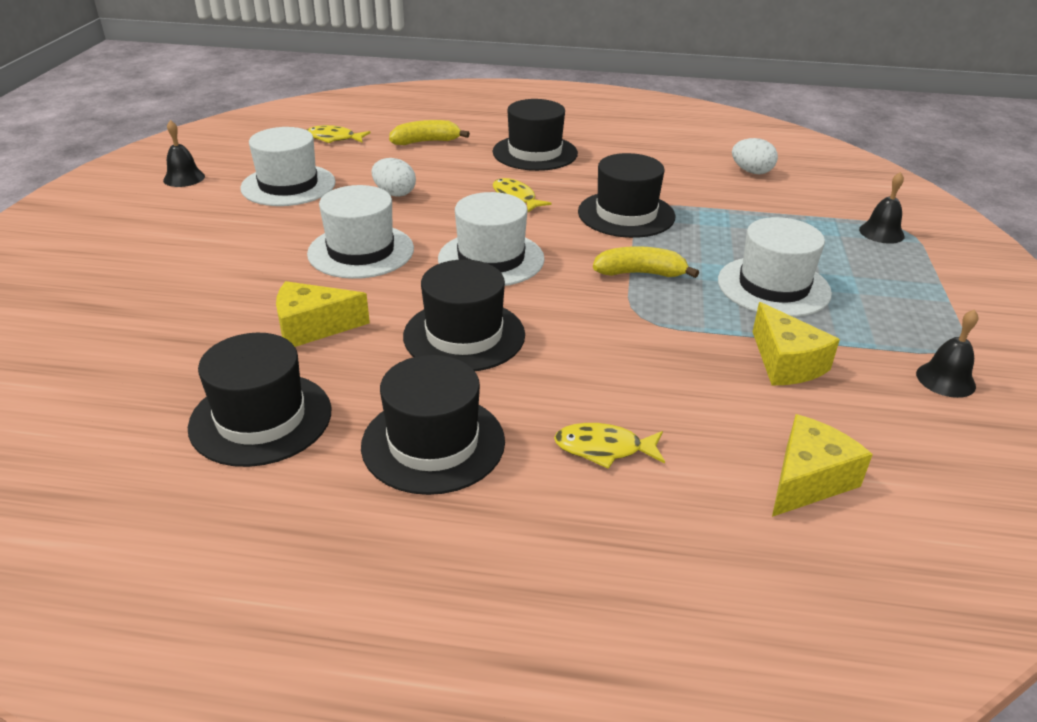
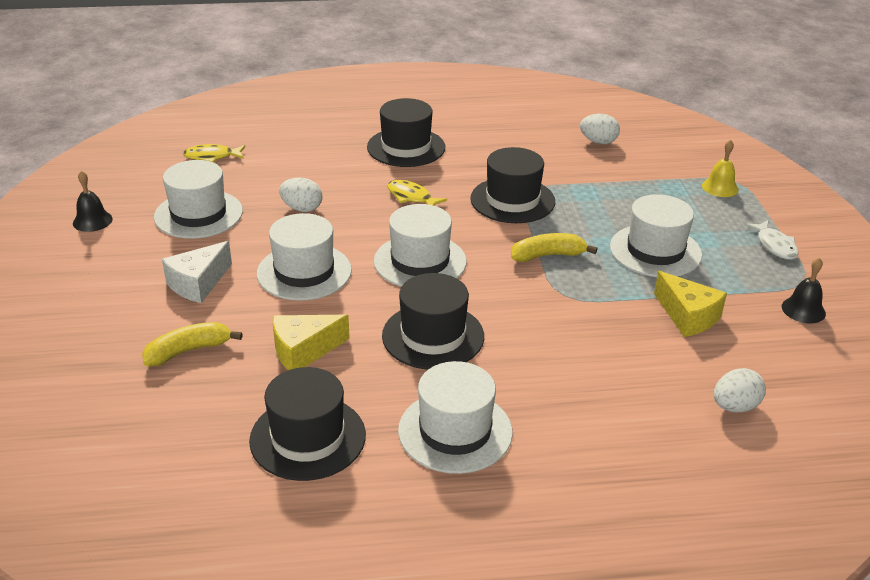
camera: 15 degrees left, 0 degrees up
(246, 246) = (198, 283): none -> white cheese
(426, 142) = (301, 149): yellow banana -> yellow banana (188, 351)
(433, 443) = (455, 431): black hat -> white hat
(604, 448) = (584, 411): yellow fish -> none
(808, 480) = (735, 406): yellow cheese -> white egg
(881, 232) = (720, 187): black bell -> yellow bell
(931, 302) = (775, 245): none -> white fish

